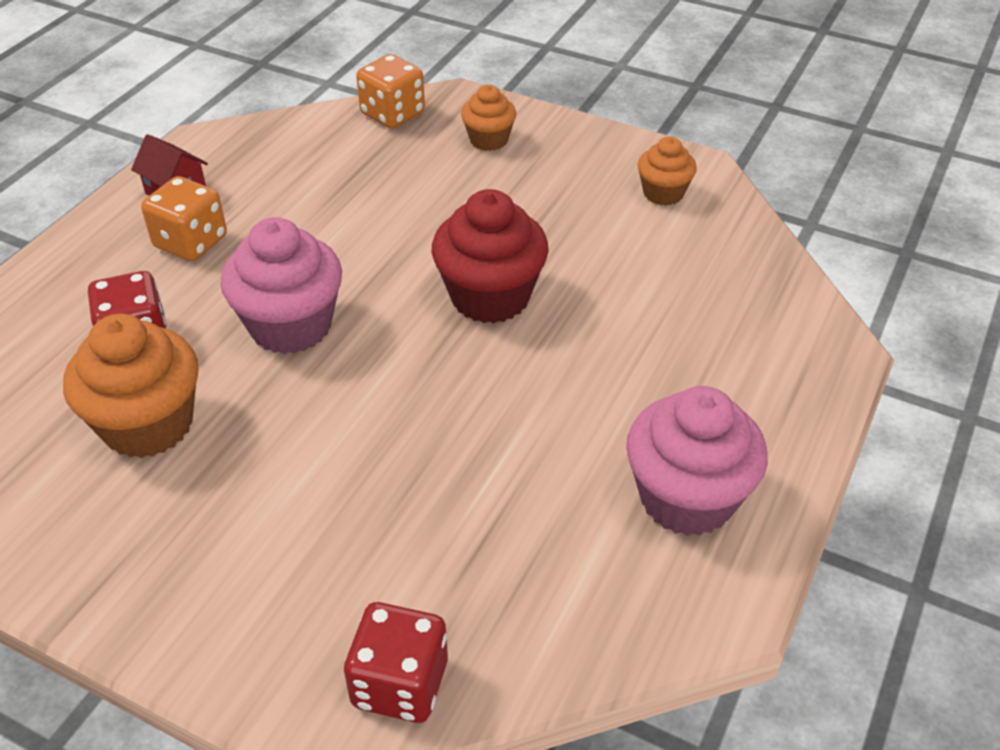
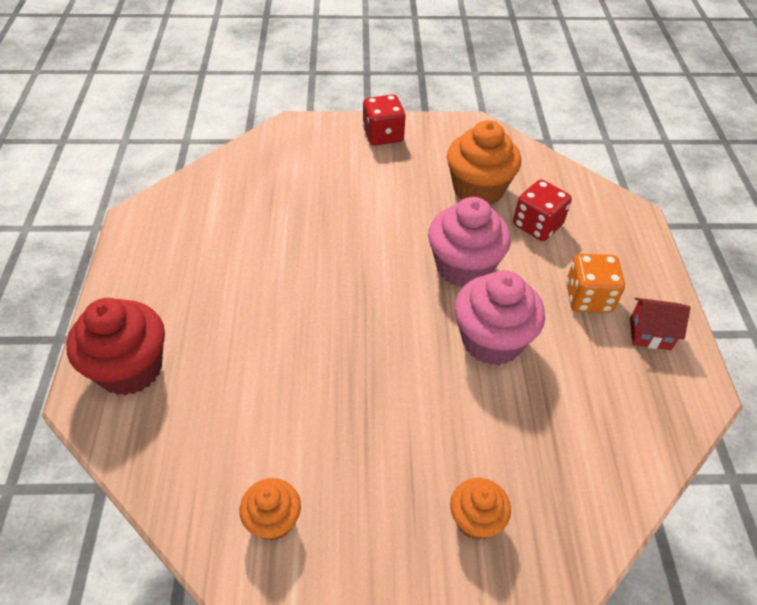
camera: 150 degrees right, 5 degrees up
(392, 114) = (591, 513): orange dice -> none
(400, 684) = (274, 144): red dice -> red dice (383, 135)
(490, 297) = (357, 340): red cupcake -> red cupcake (130, 369)
(687, 498) = (172, 257): pink cupcake -> pink cupcake (491, 341)

